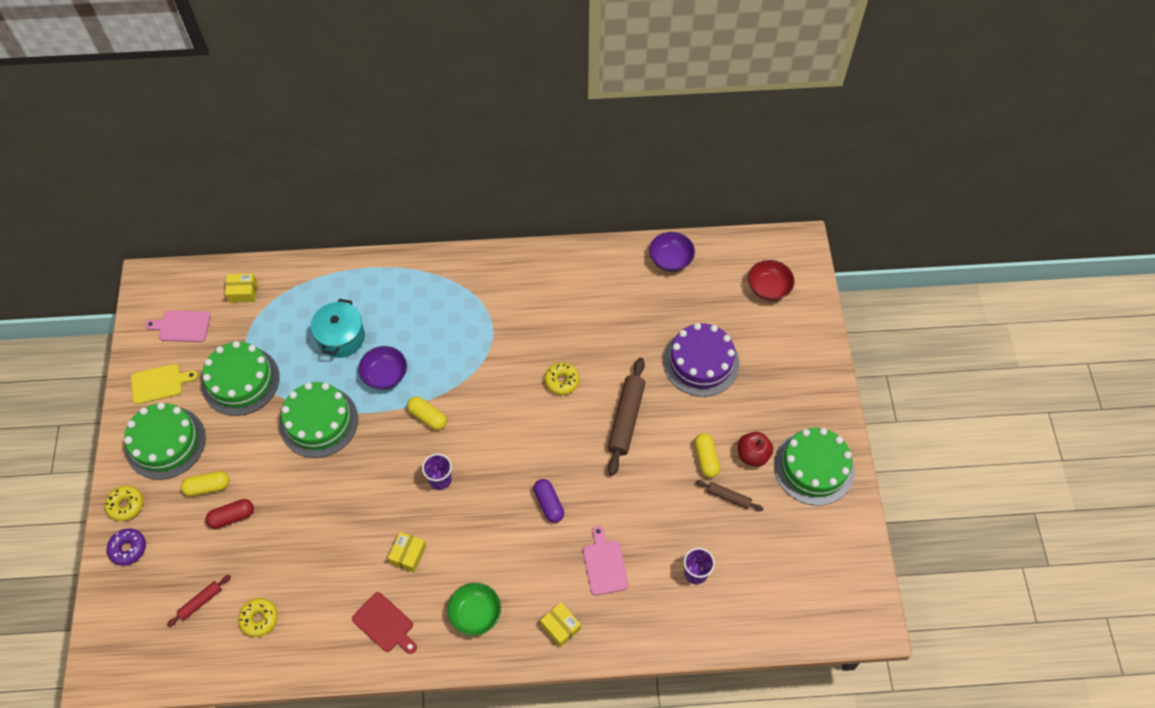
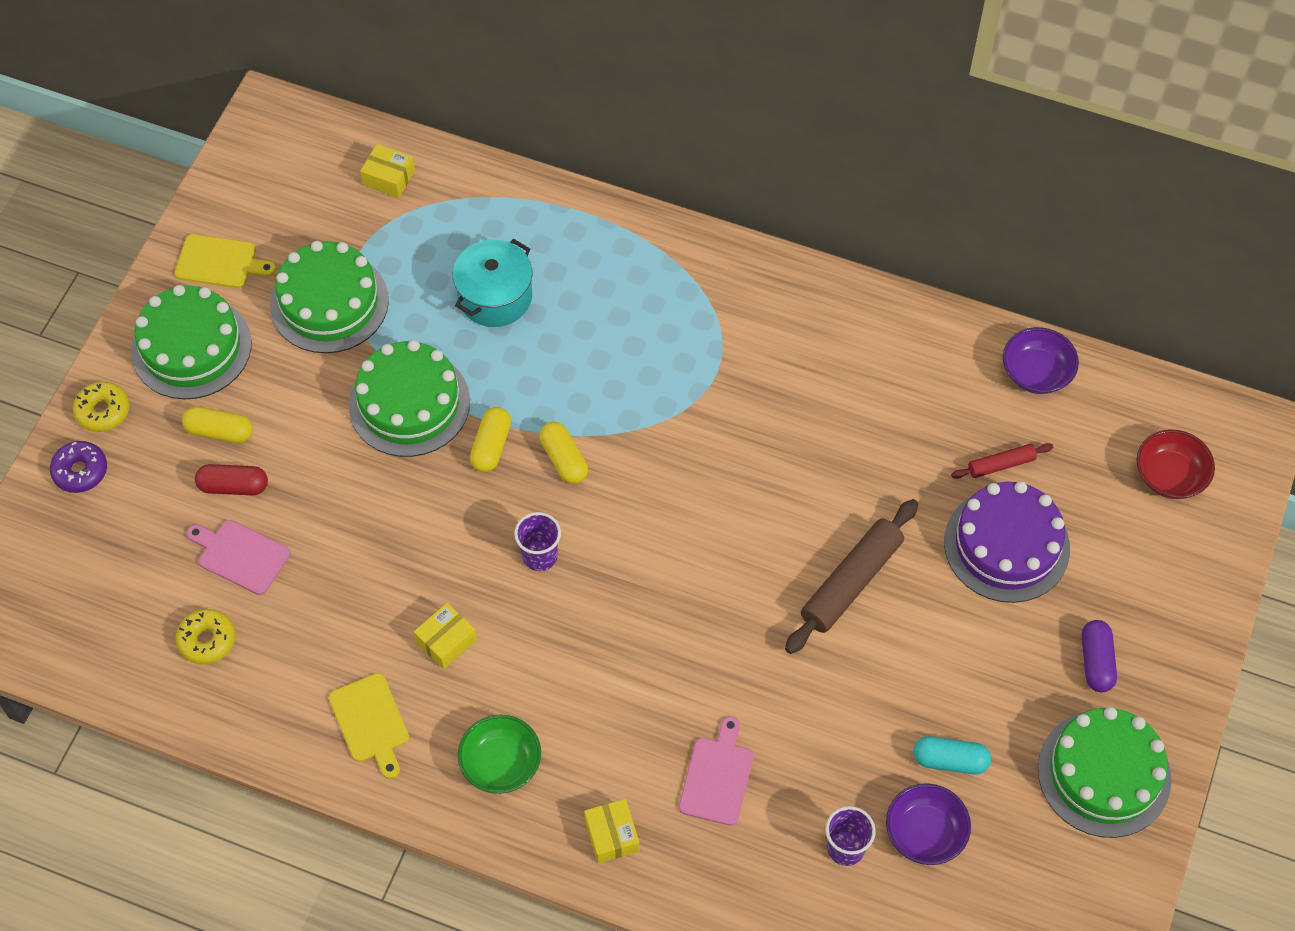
camera: 25 degrees right, 0 degrees up
(182, 326) = (284, 194): pink cutting board -> pink cutting board (240, 556)
(200, 602) = (141, 583): red rolling pin -> red rolling pin (1001, 464)
(385, 375) = (531, 375): purple bowl -> purple bowl (925, 833)
(385, 624) = (371, 722): red cutting board -> yellow cutting board
(549, 504) = (678, 656): purple capsule -> purple capsule (1096, 662)
(562, 381) = (782, 487): yellow donut -> none
(706, 459) = (943, 690): yellow capsule -> yellow capsule (491, 446)
(728, 497) = (950, 761): brown rolling pin -> turquoise capsule
(752, 455) = (1018, 715): red apple -> none

